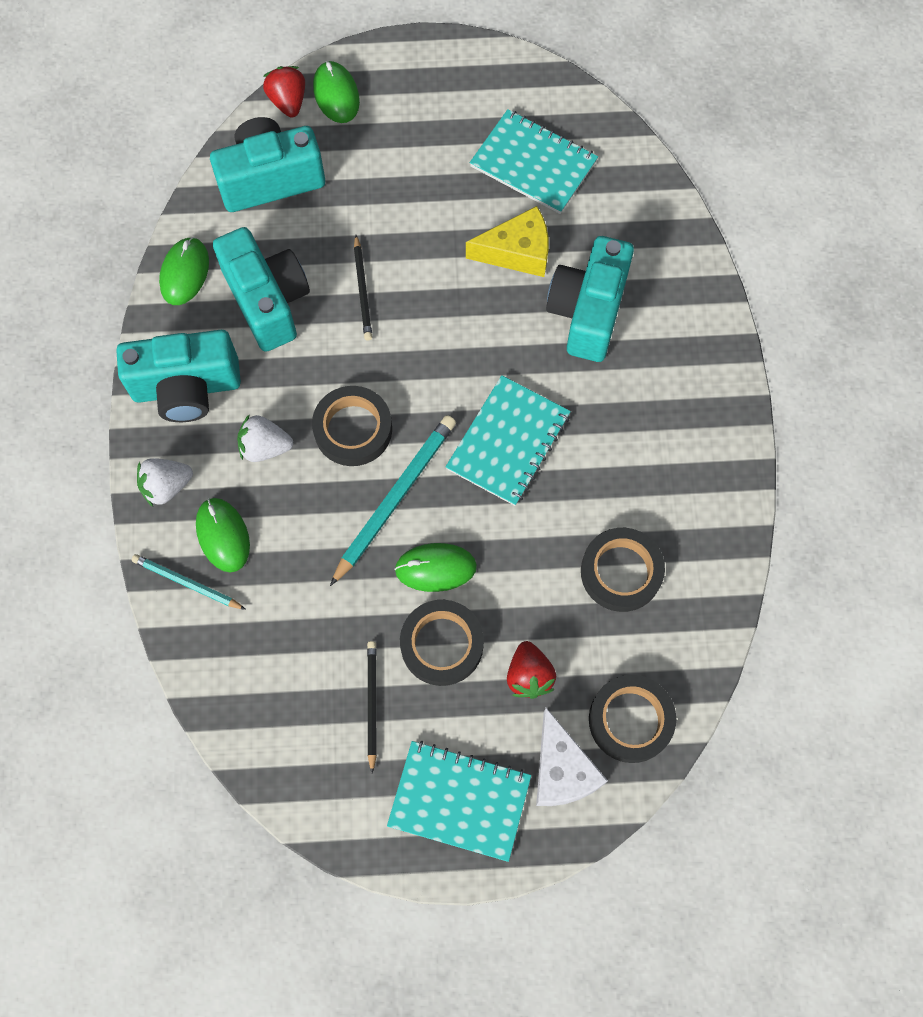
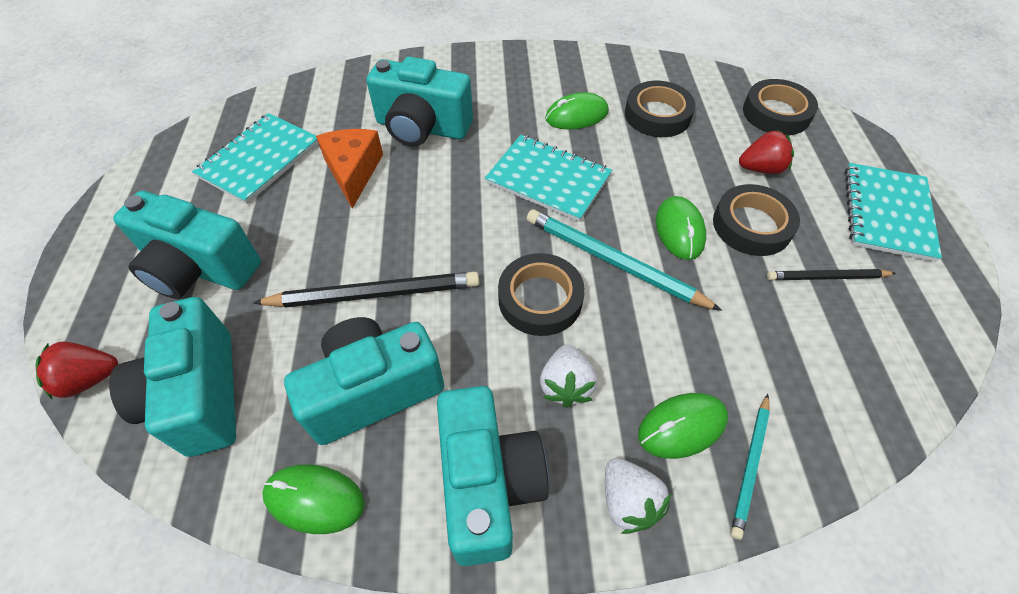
camera: 90 degrees left, 15 degrees down
(336, 94) = (103, 326): green mouse -> green mouse (576, 115)
(363, 290) = (374, 293): black pencil -> black pencil, size x1.69
(393, 147) = (200, 269): none -> turquoise camera
(517, 252) = (353, 171): yellow cheese -> orange cheese
(562, 770) = (831, 150): white cheese -> none

